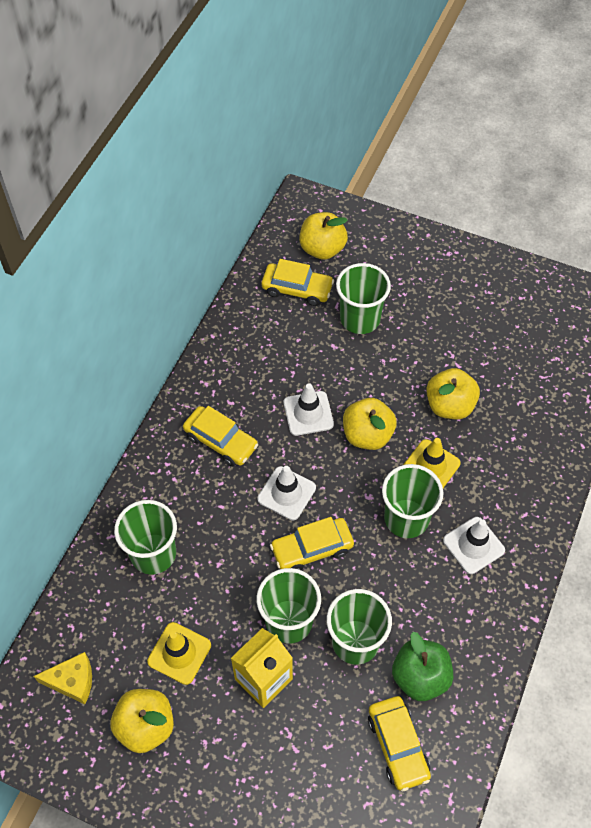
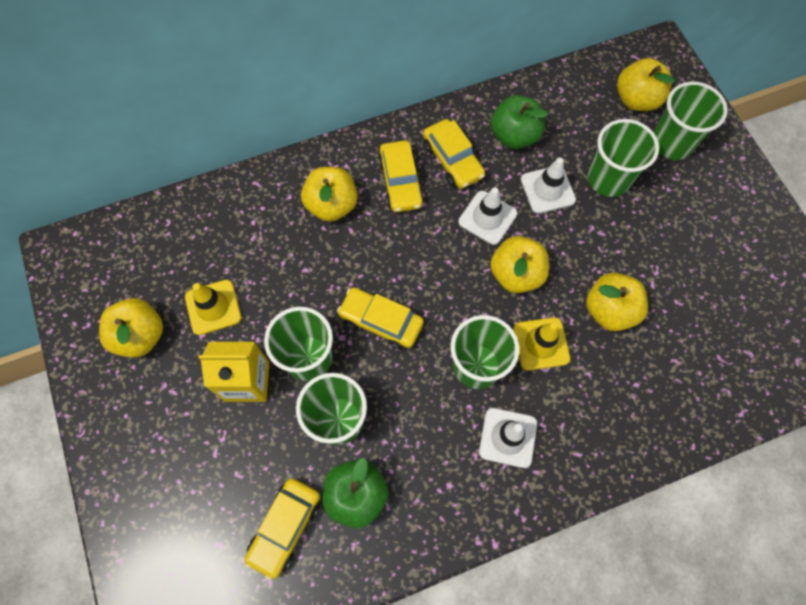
camera: 45 degrees right, 10 degrees up
(72, 681) = (130, 260): yellow cheese -> none
(153, 554) = (270, 221): green cup -> green cup (671, 143)
(187, 501) = (332, 205): none -> yellow apple
(266, 341) = (514, 136): none -> green apple
(286, 493) = (407, 263): white traffic cone -> white traffic cone (547, 190)
(297, 289) = (581, 115): yellow car -> yellow car (452, 160)

